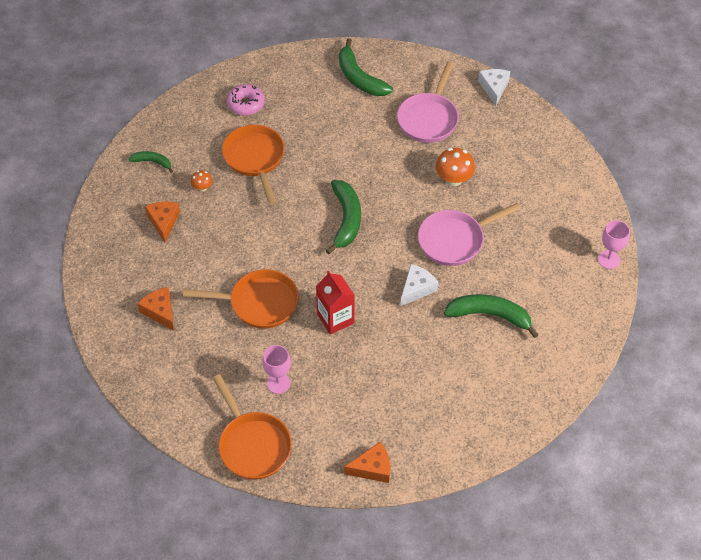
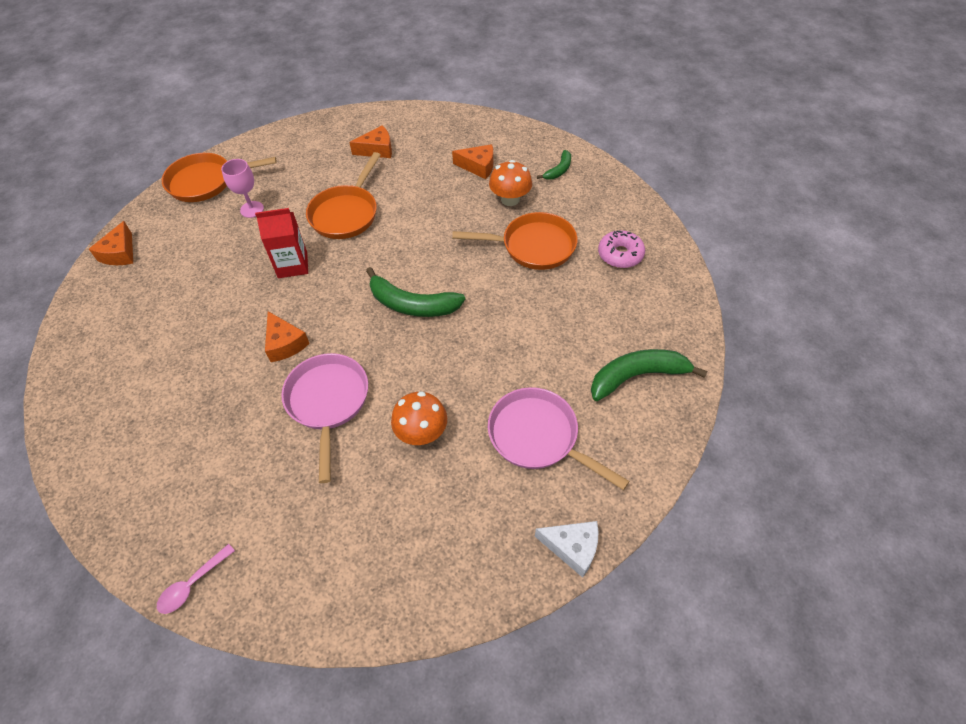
camera: 110 degrees right, 0 degrees up
(202, 187) = (510, 199): orange mushroom -> orange mushroom, size x1.80
(417, 288) = (285, 343): white cheese -> orange cheese
(490, 315) = (206, 403): green banana -> none
(609, 259) = (192, 584): pink goblet -> pink spoon

